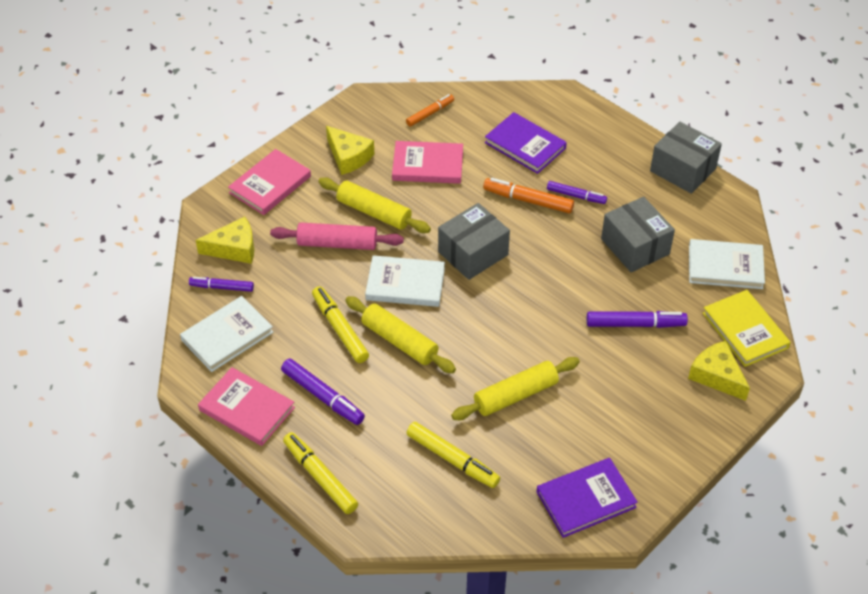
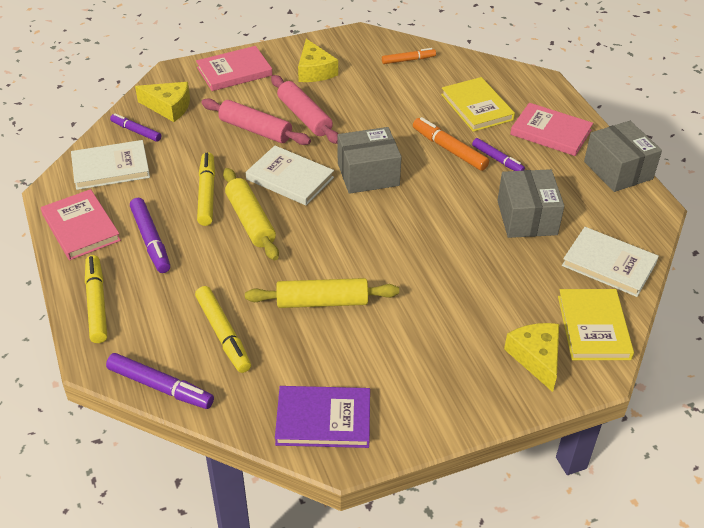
camera: 25 degrees right, 5 degrees down
(374, 212) = (304, 117): yellow rolling pin -> pink rolling pin
(428, 165) = (378, 96): pink book -> pink book (551, 132)
(525, 145) = (476, 107): purple book -> yellow book
(635, 324) = (481, 282): purple marker -> purple marker (160, 386)

